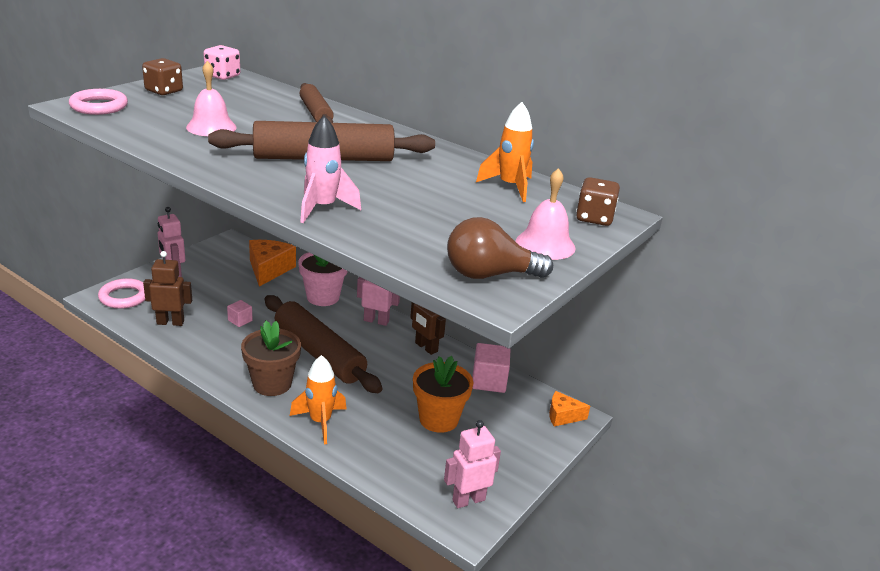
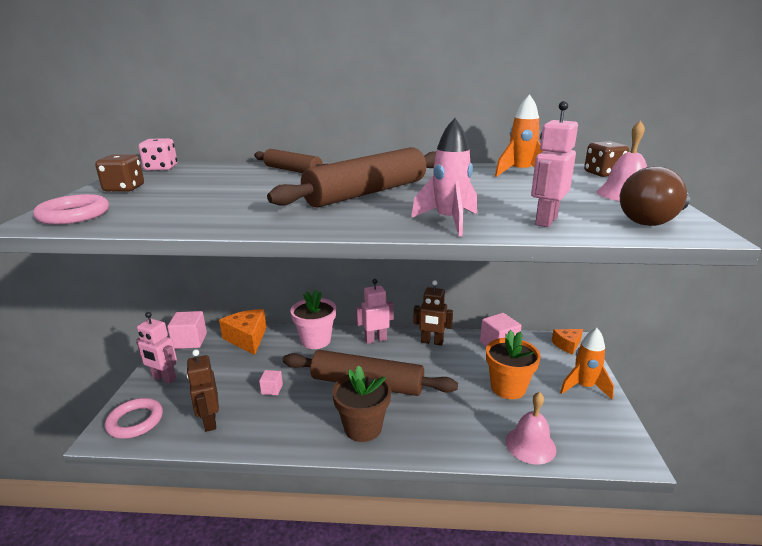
camera: 30 degrees left, 5 degrees down
(170, 322) = (209, 422): brown robot -> brown robot turned 75 degrees counterclockwise
(211, 127) = (226, 199): pink bell -> pink bell (530, 445)
(223, 251) = (190, 341): none -> pink cube
(320, 422) = (438, 437): orange rocket -> orange rocket (584, 387)
(468, 500) = (605, 435): pink robot -> pink robot (545, 221)

